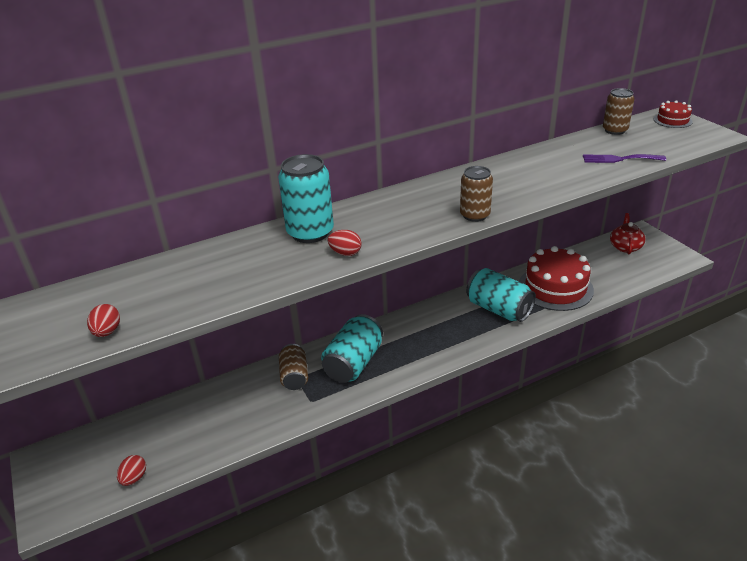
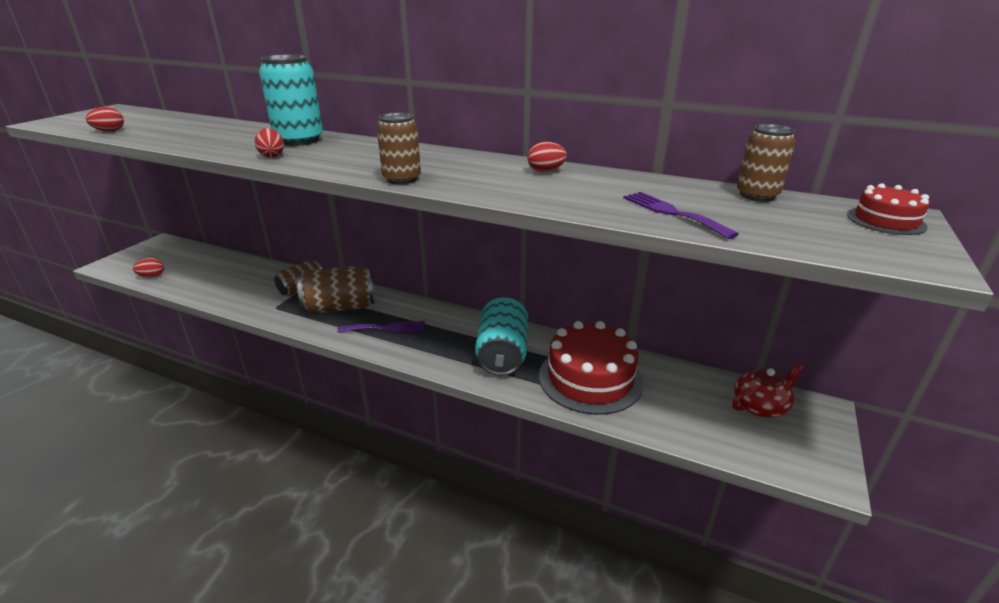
camera: 50 degrees right, 5 degrees down
(354, 363) = (340, 307): turquoise can -> brown can
(413, 349) = (386, 328): none -> purple fork
(513, 166) = (545, 171): none -> red egg

